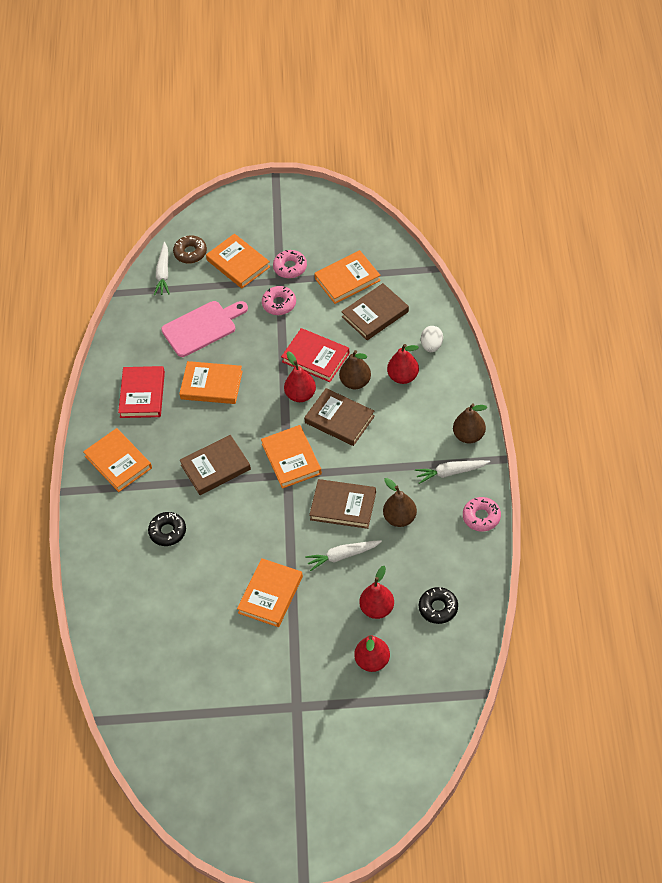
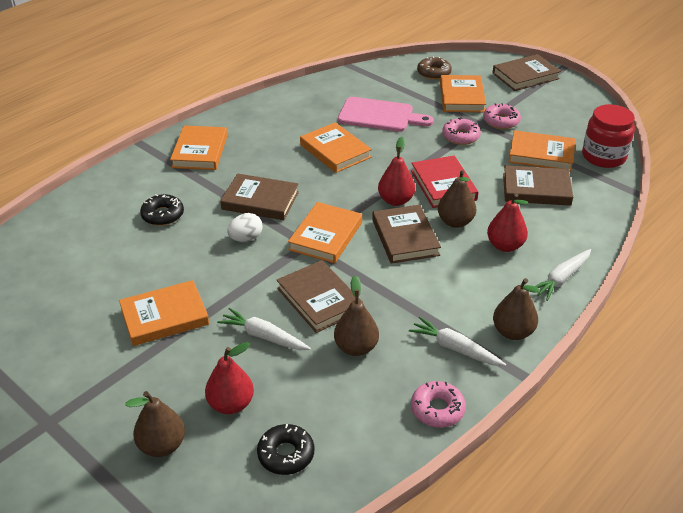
camera: 40 degrees right, 15 degrees down
(142, 394) = (278, 125): red book -> none
(163, 273) = (397, 73): white carrot -> white carrot (561, 279)
(259, 206) = (525, 76): none -> brown book
(372, 661) = (162, 445): red pear -> brown pear
(387, 250) = (603, 156): none -> red jar
(431, 346) = (562, 241): white egg -> white egg (246, 238)

